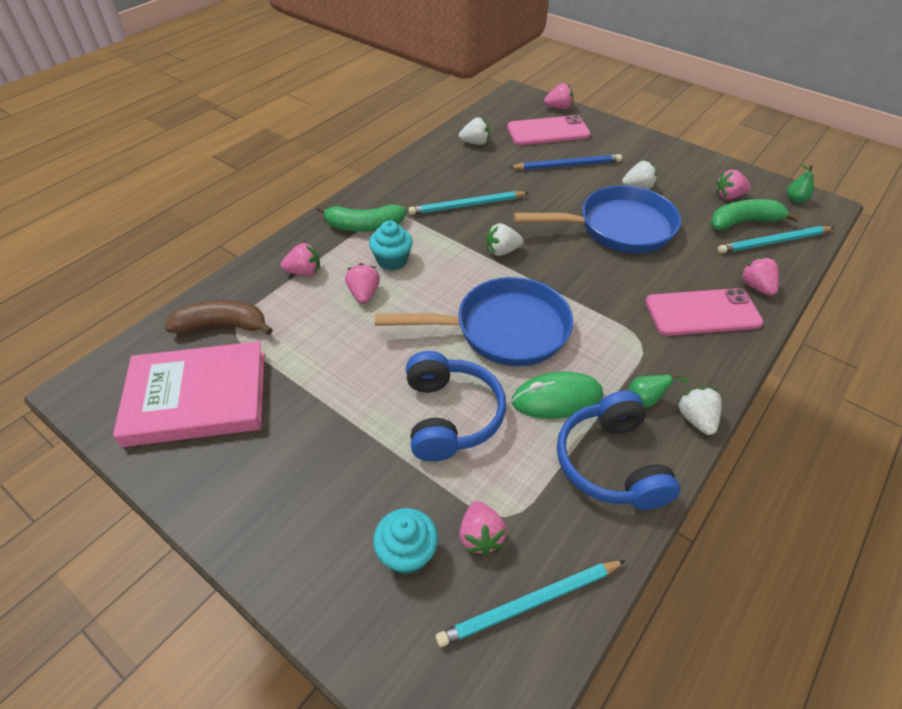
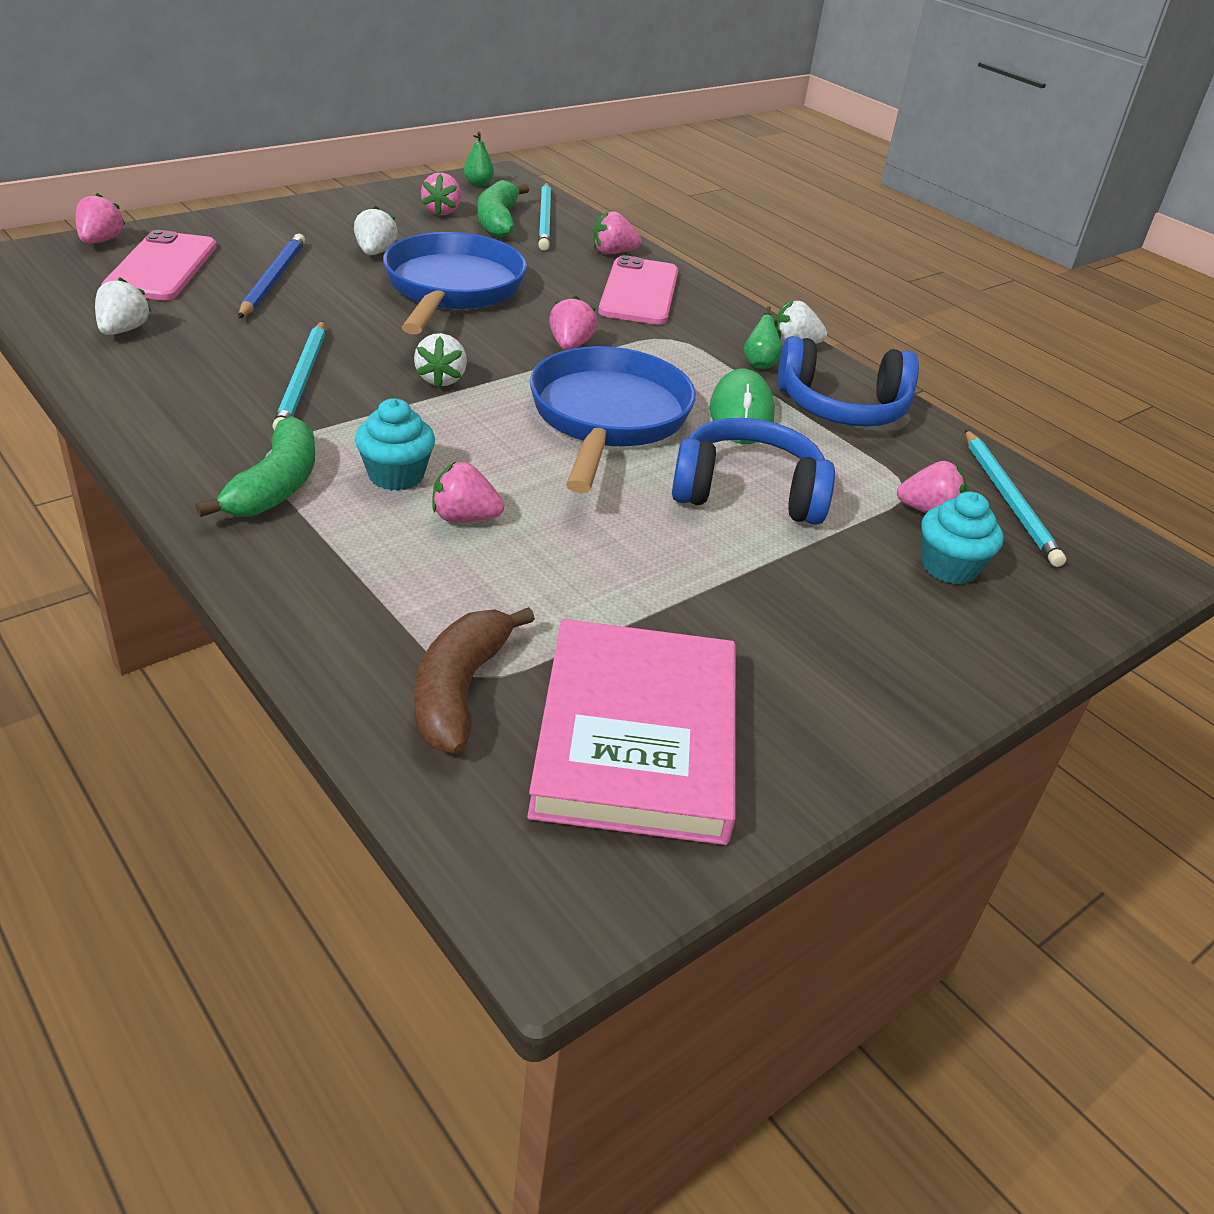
camera: 80 degrees left, 10 degrees down
(304, 272) = (363, 572): pink strawberry -> pink strawberry (570, 345)

